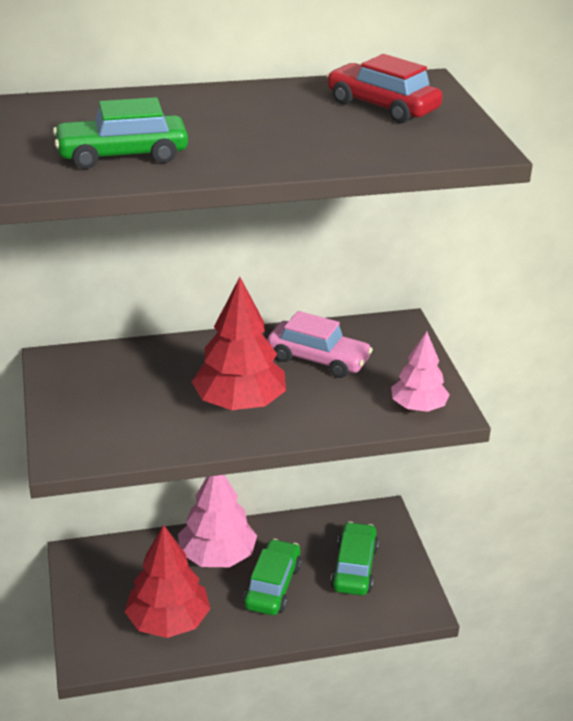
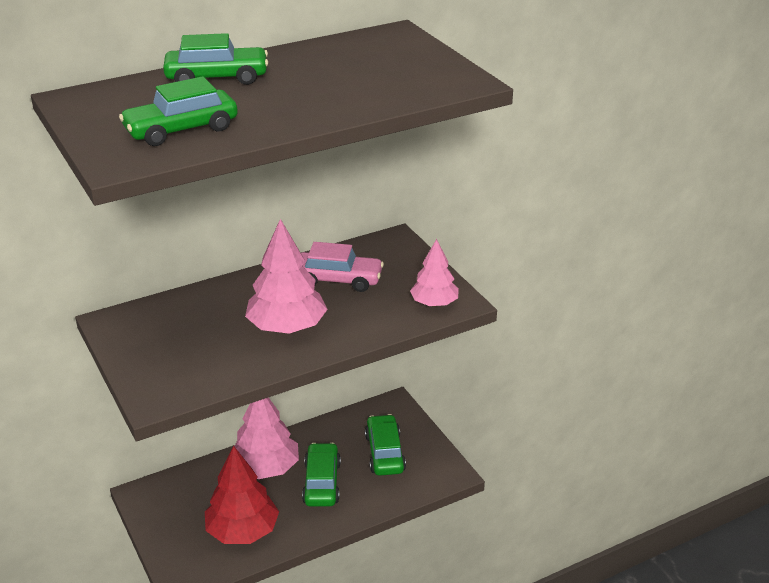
camera: 15 degrees left, 0 degrees up
(193, 104) = (217, 78): none -> green car
(240, 403) = (287, 327): red tree -> pink tree
(382, 106) = (374, 58): red car -> none

